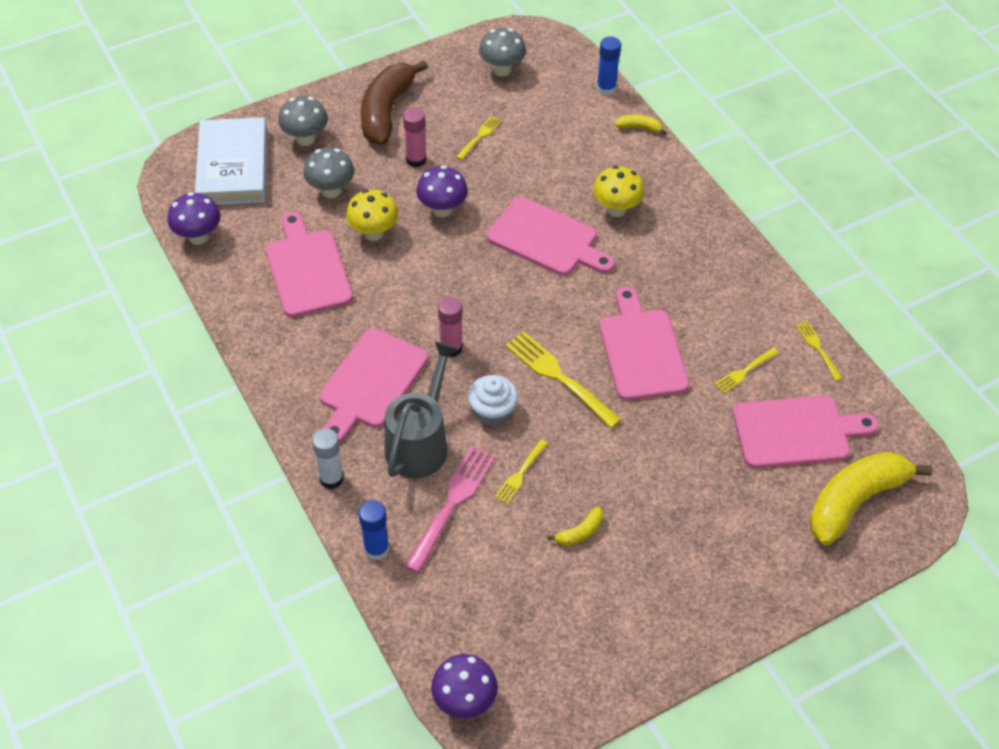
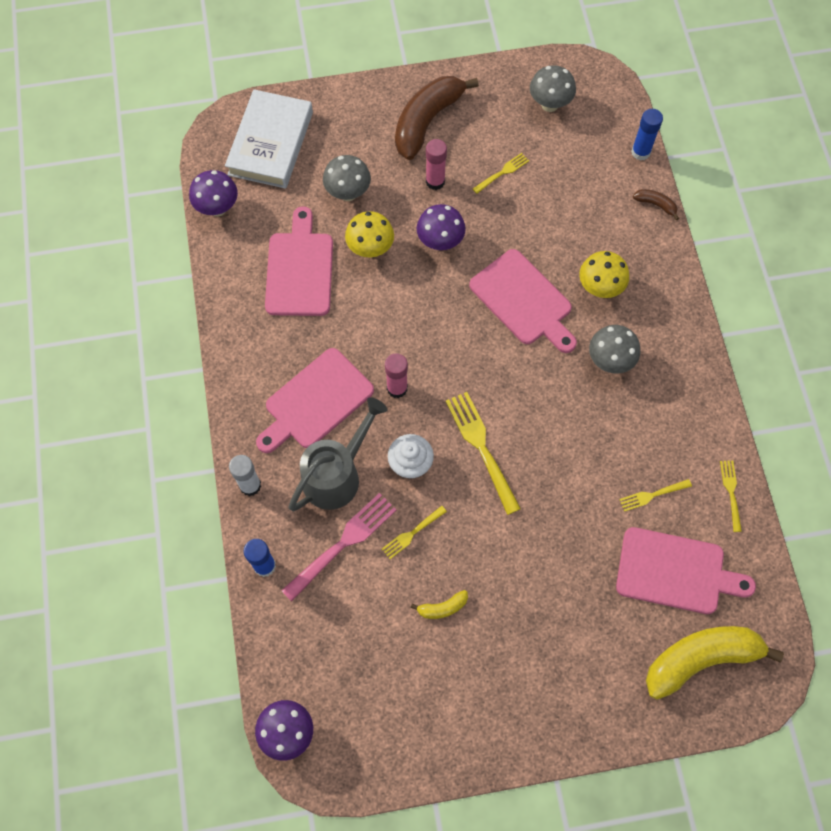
camera: 20 degrees right, 15 degrees up
(305, 139) = (344, 131): grey mushroom -> grey mushroom (610, 361)
(639, 128) = (655, 205): yellow banana -> brown banana
(641, 350) = (566, 443): pink cutting board -> none

